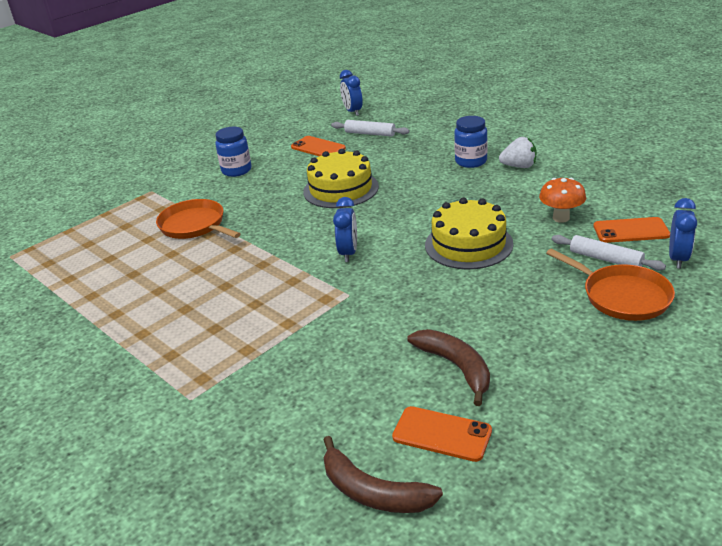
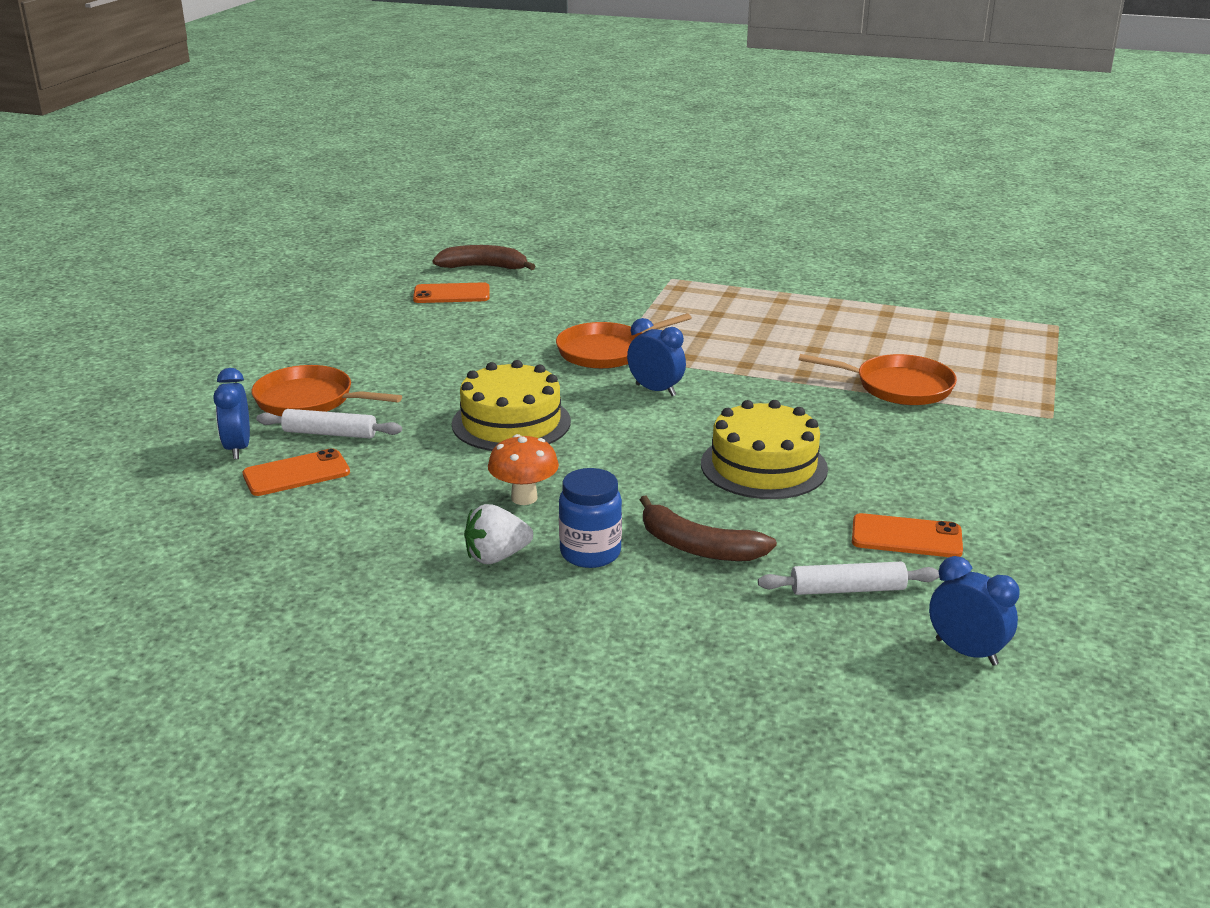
camera: 150 degrees right, 5 degrees down
(236, 170) = (979, 469): blue jar -> none
(348, 253) = (655, 390): blue clock -> blue clock turned 150 degrees clockwise
(349, 300) = (606, 351): none -> orange pan
(456, 367) = (462, 326): brown banana -> brown banana (698, 547)
(561, 218) = (398, 476): orange mushroom -> orange mushroom (524, 498)

